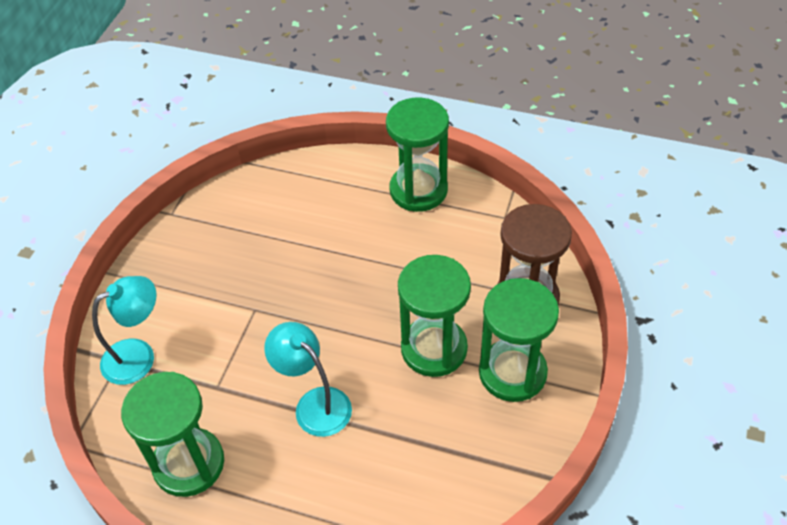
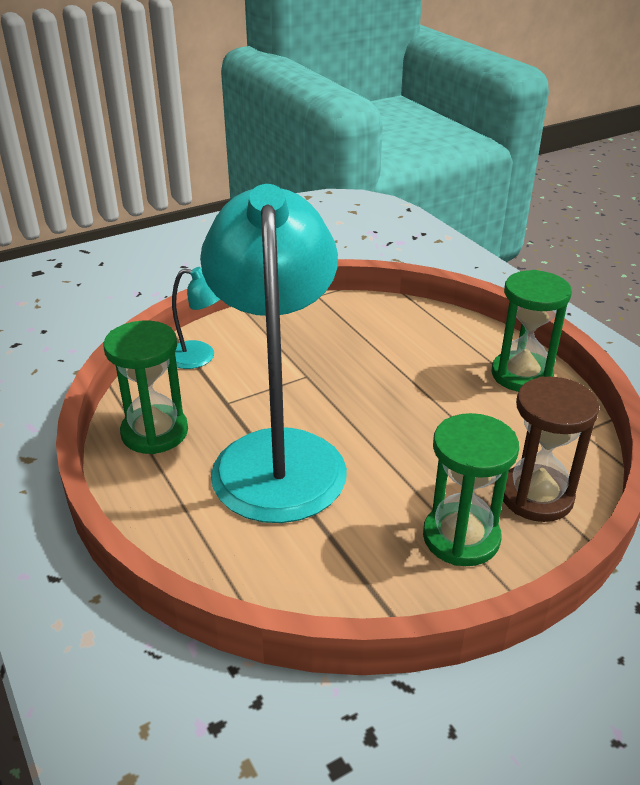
camera: 40 degrees right, 15 degrees down
(314, 404) = (278, 454): turquoise lamp -> turquoise lamp, size x2.35
(434, 349) = (411, 479): green hourglass -> none

